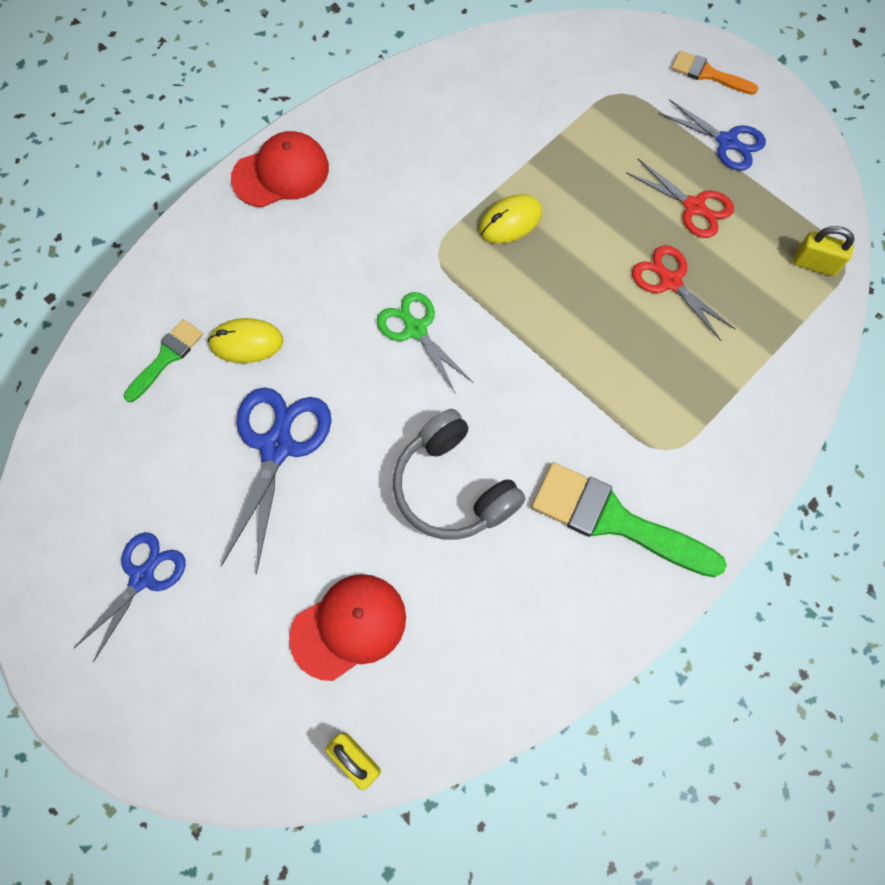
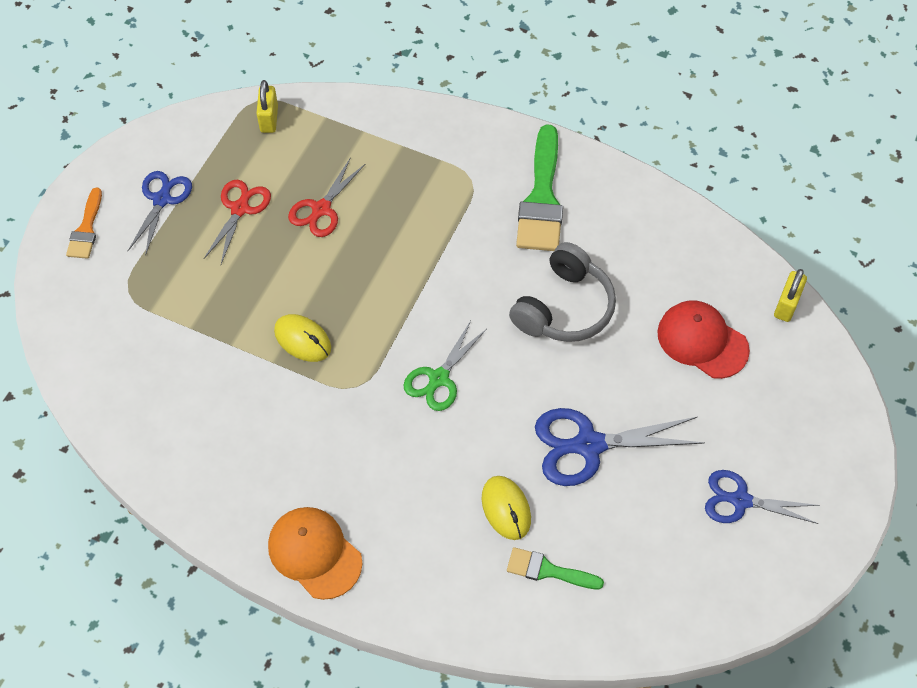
camera: 110 degrees left, 10 degrees down
(281, 173) = (314, 553): red cap -> orange cap

